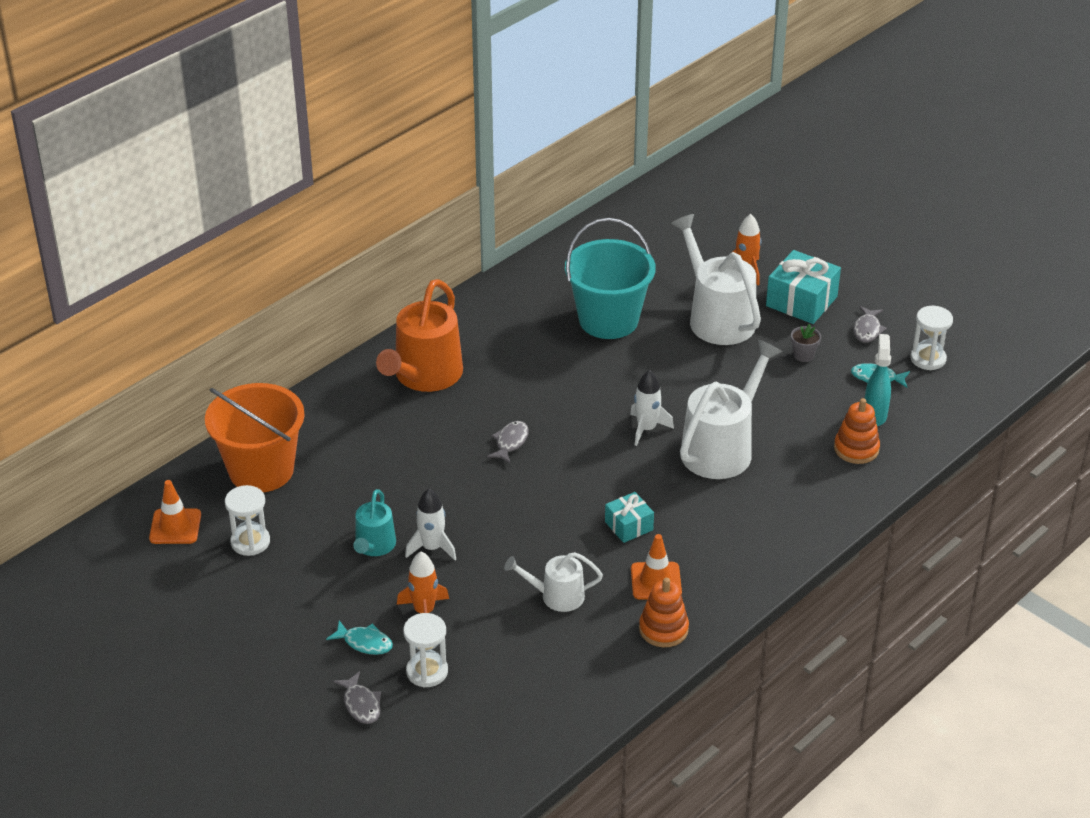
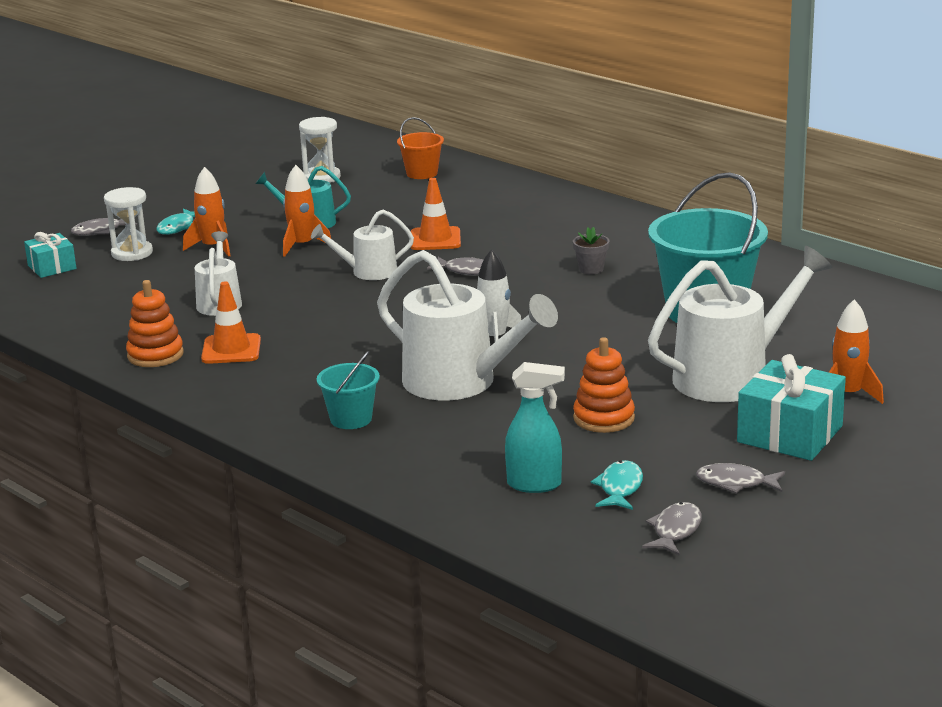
camera: 90 degrees right, 15 degrees down
(175, 527) = (345, 151): orange traffic cone -> orange traffic cone (435, 239)
(261, 470) = (422, 173): orange bucket -> orange bucket, size x0.48
(424, 376) = (577, 227): orange watering can -> none
(432, 548) = (302, 245): white rocket -> orange rocket
(502, 502) = (368, 272): none -> white watering can
(629, 526) = (323, 333): turquoise gift -> turquoise gift (52, 267)
(781, 505) = (351, 419): none -> turquoise bucket
(803, 355) = (661, 435): grey flower pot -> grey flower pot (591, 269)
(856, 449) = (460, 470): orange stacking toy -> orange stacking toy (604, 418)
(928, 359) = (675, 531): white hourglass -> grey fish

